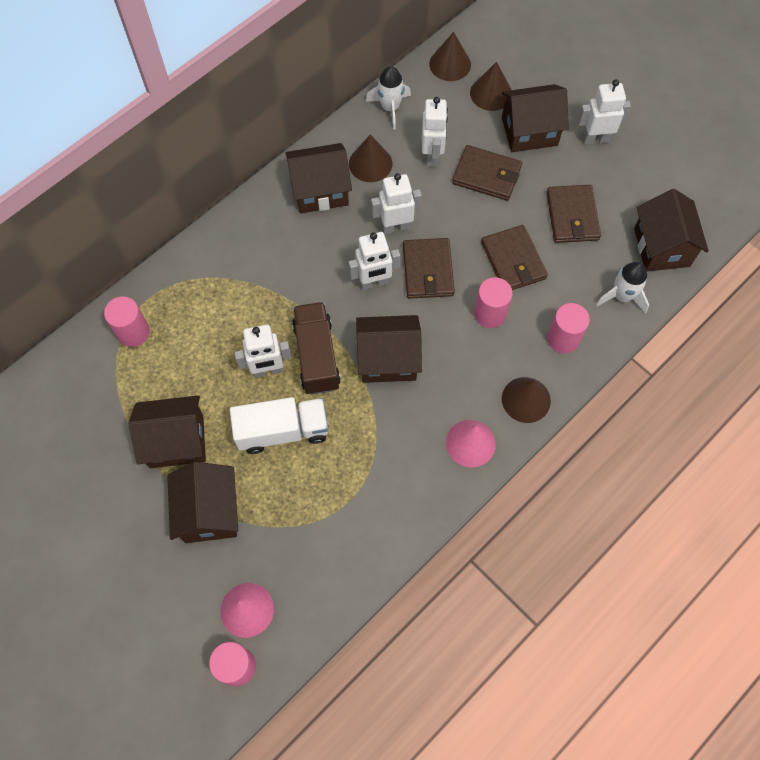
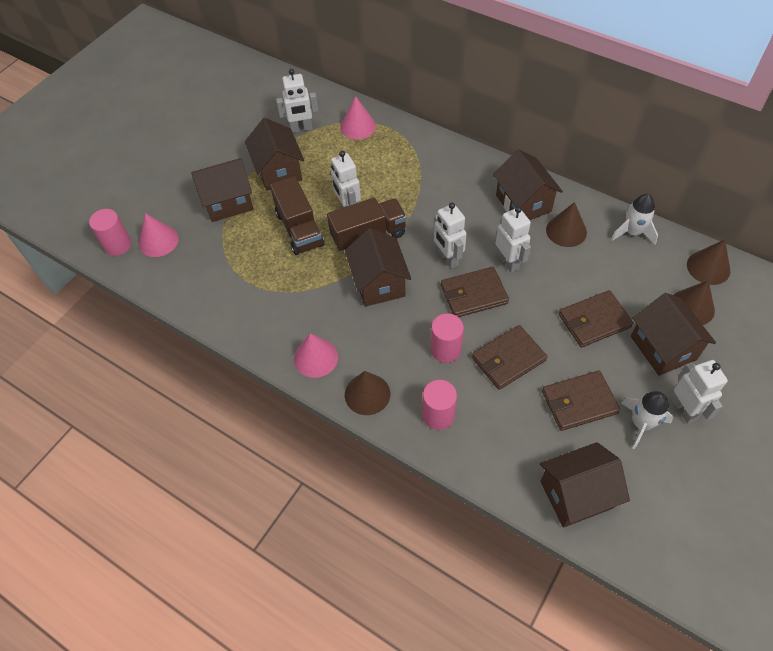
camera: 80 degrees right, 10 degrees down
(133, 332) = (358, 126): pink cylinder -> pink cone
(282, 431) = (299, 229): white truck -> brown truck
(432, 155) = (596, 274): white robot -> white robot (301, 128)
(486, 175) = (594, 321): brown wallet -> brown wallet turned 60 degrees clockwise
(622, 296) = (503, 462): white rocket -> white rocket (641, 424)

